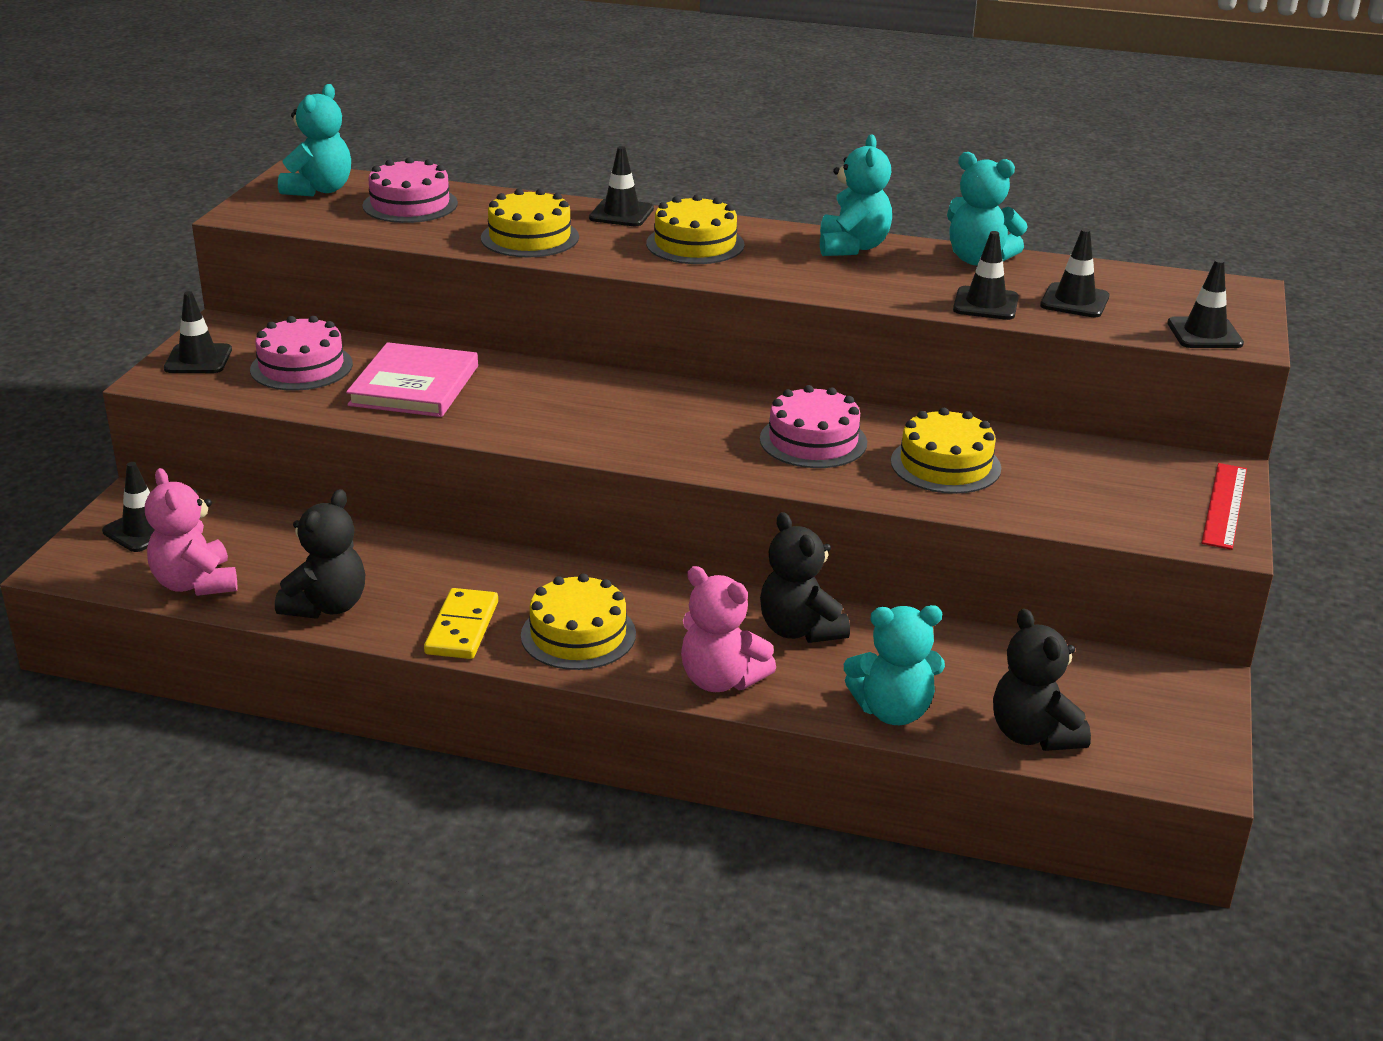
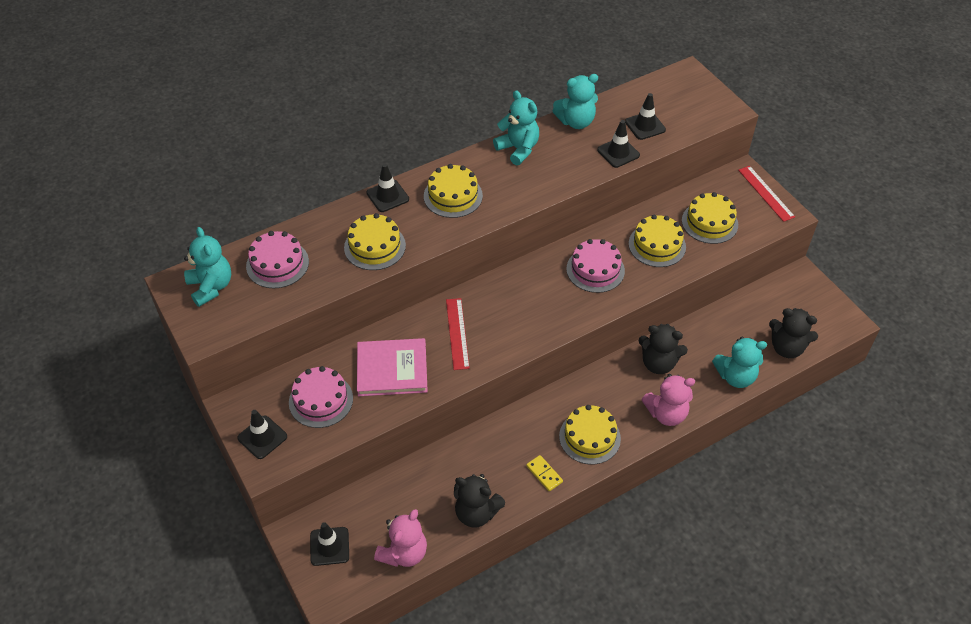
camera: 45 degrees left, 20 degrees up
(195, 584) = (404, 552): pink teddy bear -> pink teddy bear turned 75 degrees counterclockwise
(327, 606) = (476, 512): black teddy bear -> black teddy bear turned 135 degrees clockwise
(414, 386) = (392, 369): pink book -> pink book turned 60 degrees counterclockwise
(462, 628) = (544, 474): yellow domino -> yellow domino, size x0.66
(538, 399) = (457, 333): none -> red ruler
(892, 711) = (735, 376): turquoise teddy bear -> turquoise teddy bear turned 45 degrees clockwise
(1070, 485) = (709, 222): none -> yellow cake
(1204, 334) = (711, 114): black traffic cone -> none

